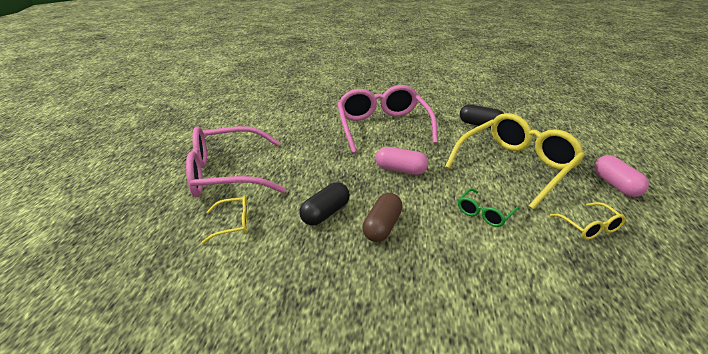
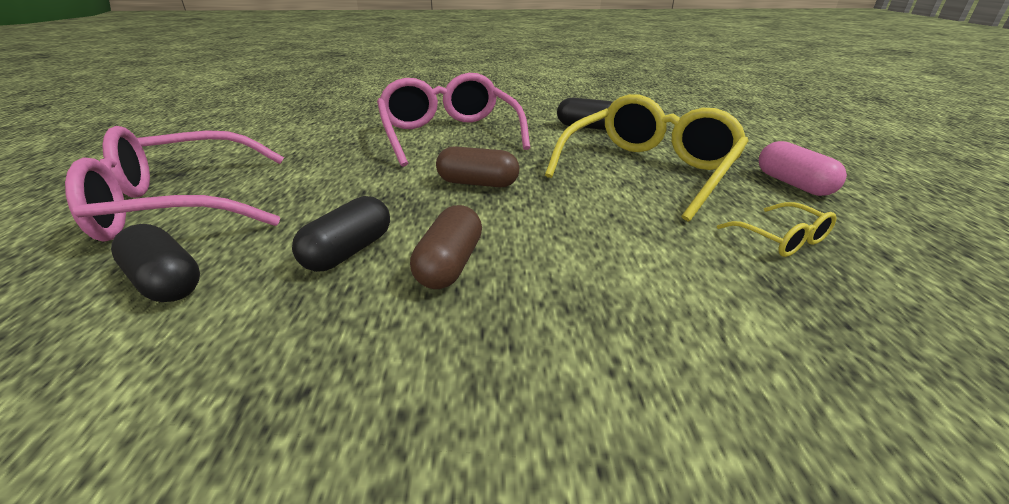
camera: 10 degrees left, 0 degrees up
(233, 224) = (165, 282): yellow glasses -> black capsule
(401, 170) = (478, 183): pink capsule -> brown capsule
(485, 213) = (617, 232): green glasses -> none

